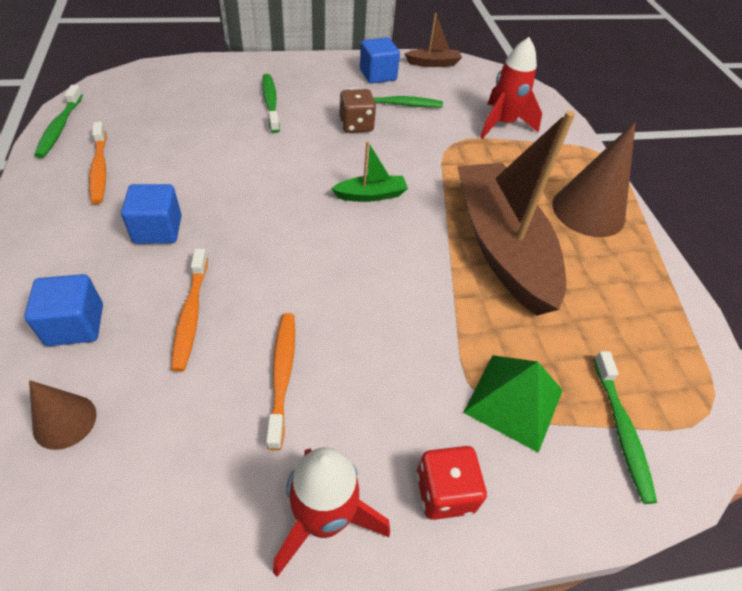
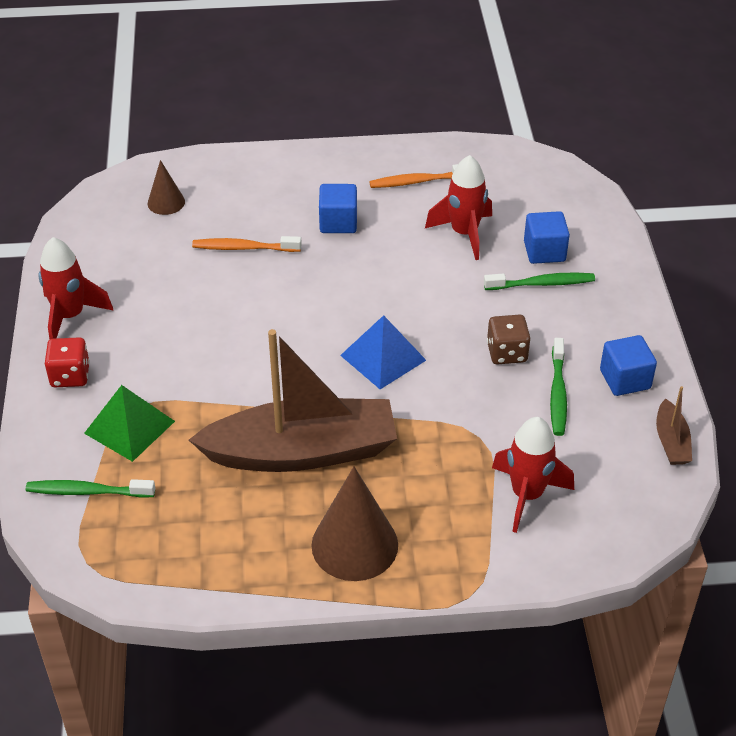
camera: 100 degrees right, 5 degrees down
(60, 127) = (478, 150): green toothbrush -> none
(75, 325) = (242, 195): blue cube -> blue cube (544, 251)
(195, 141) = (464, 234): none -> red rocket
(282, 375) = (180, 297): orange toothbrush -> none
(371, 195) = (383, 358): green boat -> blue pyramid

